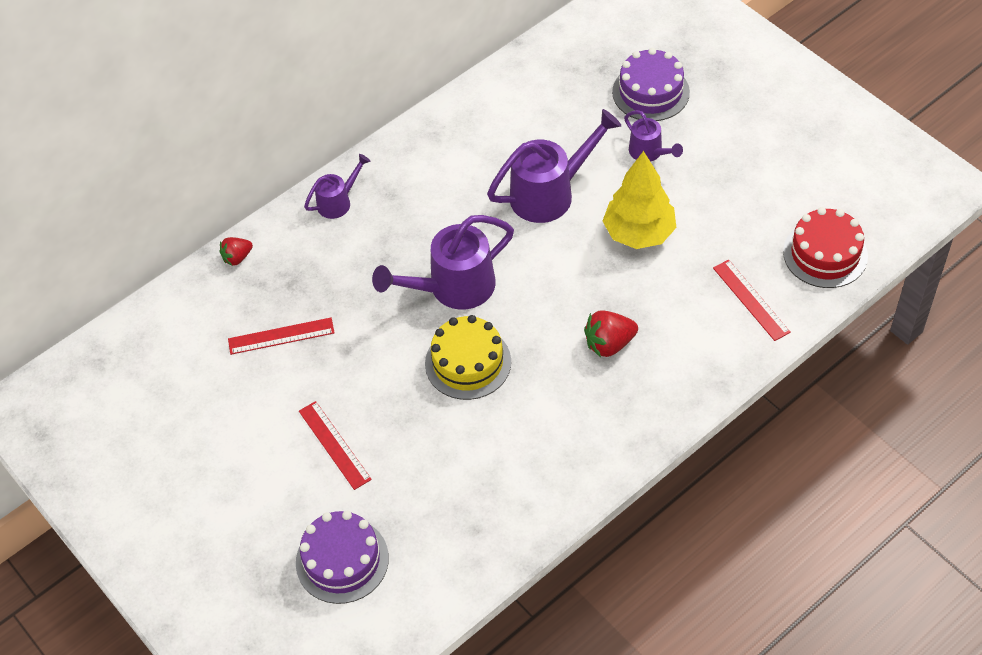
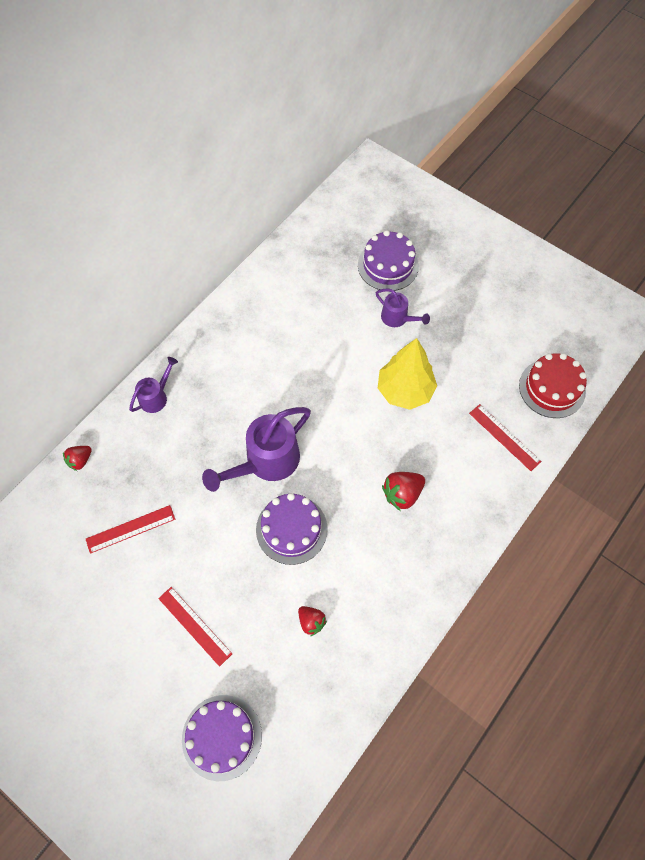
camera: 15 degrees left, 10 degrees up
(468, 362) = (291, 529): yellow cake -> purple cake
(470, 461) = (311, 622): none -> red strawberry
(550, 193) = (327, 365): purple watering can -> none

